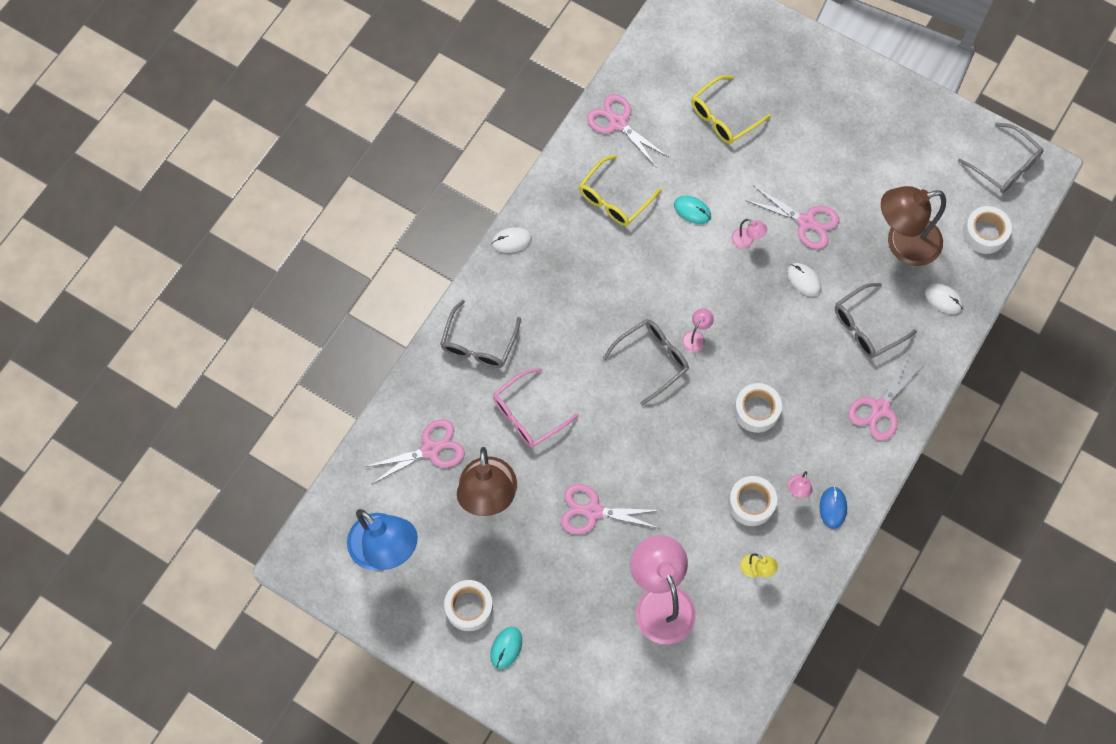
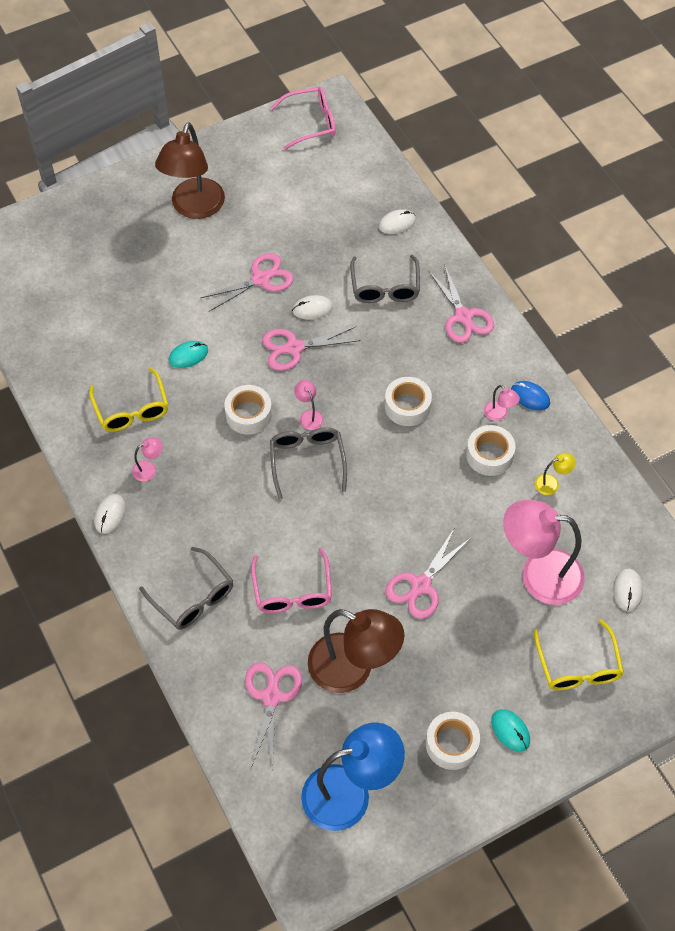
camera: 60 degrees left, 10 degrees down
(618, 123) = (60, 367): pink scissors -> pink scissors (294, 348)
(690, 683) = (627, 590): none -> white mouse
(723, 117) = (118, 286): yellow glasses -> yellow glasses (578, 666)
(746, 241) = (246, 330): pink lamp -> pink lamp (149, 469)
(902, 244) = (329, 224): brown lamp -> brown lamp (194, 208)
(984, 233) = (359, 166): white tape -> white tape (248, 414)
(1004, 165) = (311, 123): grey glasses -> pink glasses

